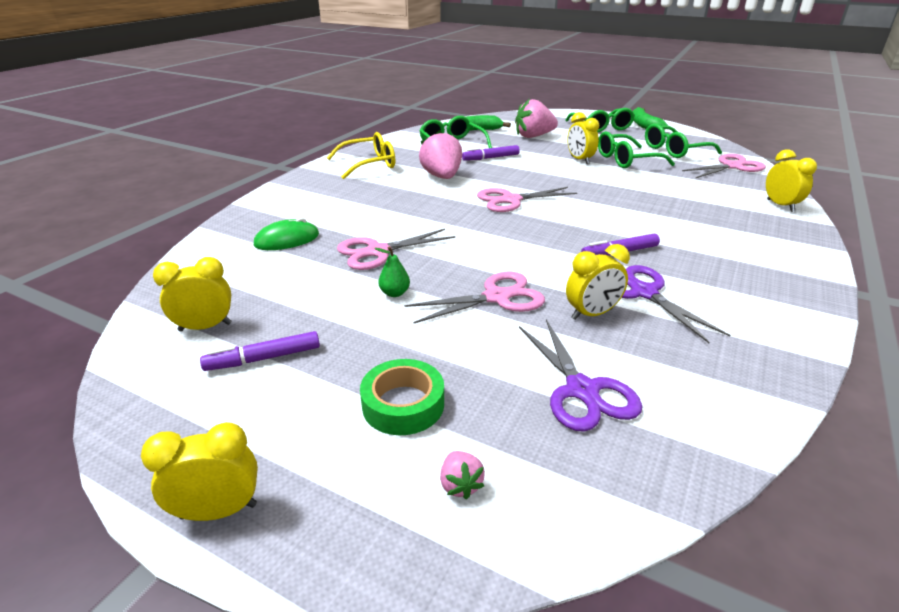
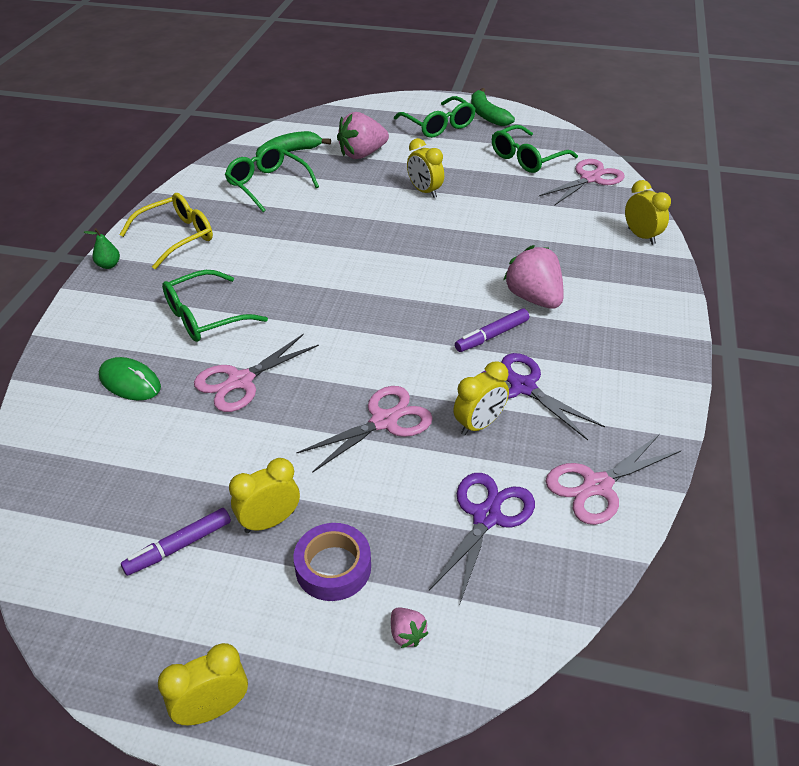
camera: 15 degrees left, 10 degrees up
(205, 327) = (98, 521): yellow clock -> yellow clock (269, 521)
(287, 240) = (130, 382): green mouse -> green mouse turned 75 degrees clockwise
(394, 293) = (279, 436): green pear -> green pear (108, 265)
(403, 404) = (333, 567): green tape -> purple tape
(442, 177) = (273, 246): pink strawberry -> pink strawberry (534, 298)
(490, 158) = (321, 203): purple marker -> none
(510, 200) = (363, 274): pink scissors -> pink scissors (597, 486)
(582, 390) = (486, 516): purple scissors -> purple scissors turned 120 degrees counterclockwise
(626, 160) = (476, 184): green glasses -> green glasses (205, 317)

